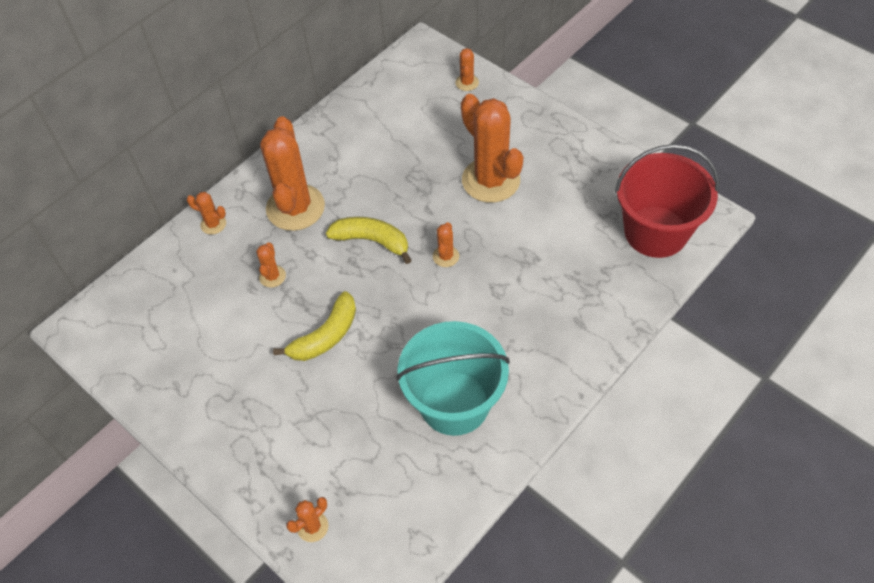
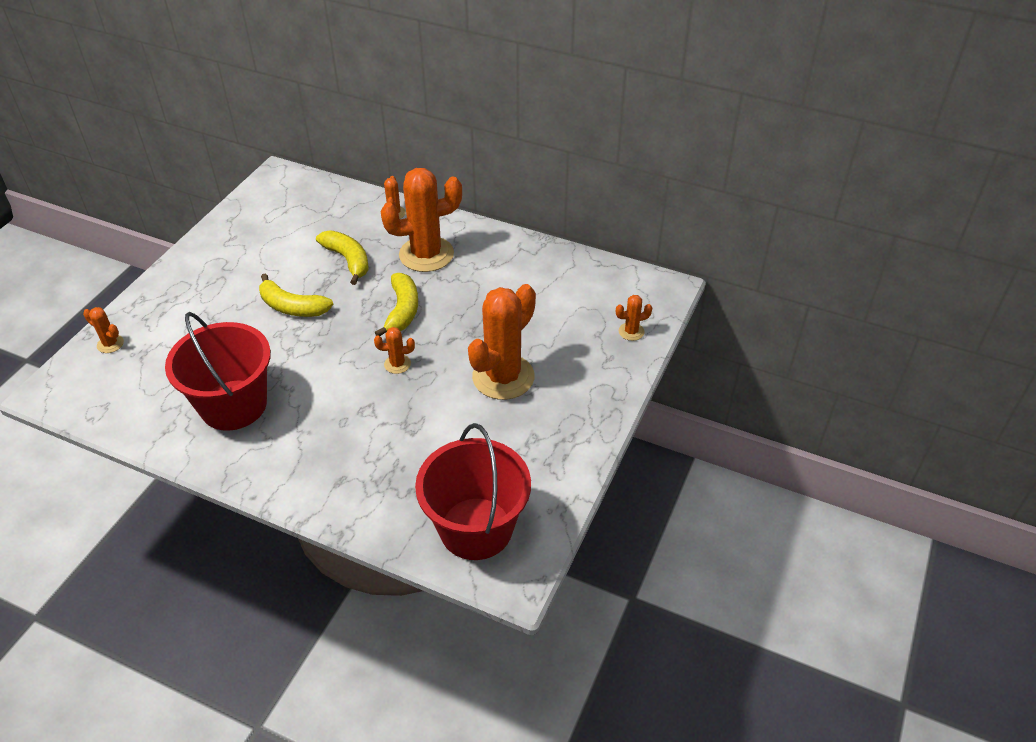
camera: 70 degrees right, 10 degrees down
(272, 276) = (348, 260): orange cactus -> yellow banana
(454, 403) = (233, 405): turquoise bucket -> red bucket

